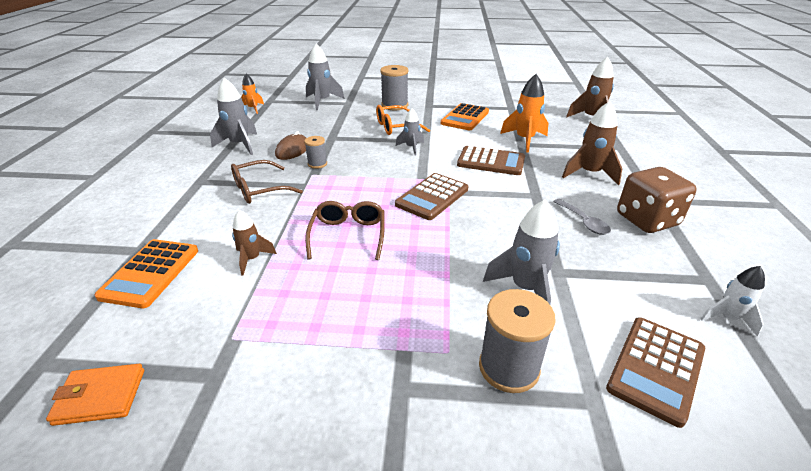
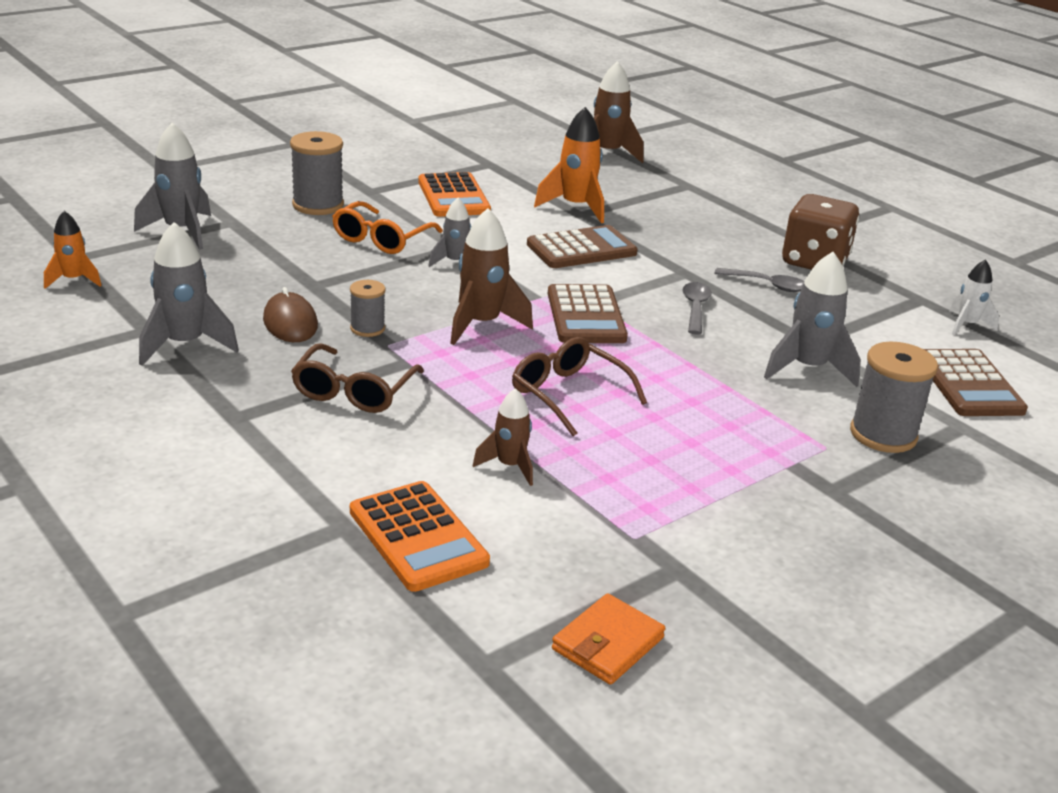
camera: 45 degrees left, 5 degrees down
(507, 217) = (695, 308): none -> grey spoon
(589, 173) = (702, 228): brown rocket -> brown rocket (482, 324)

